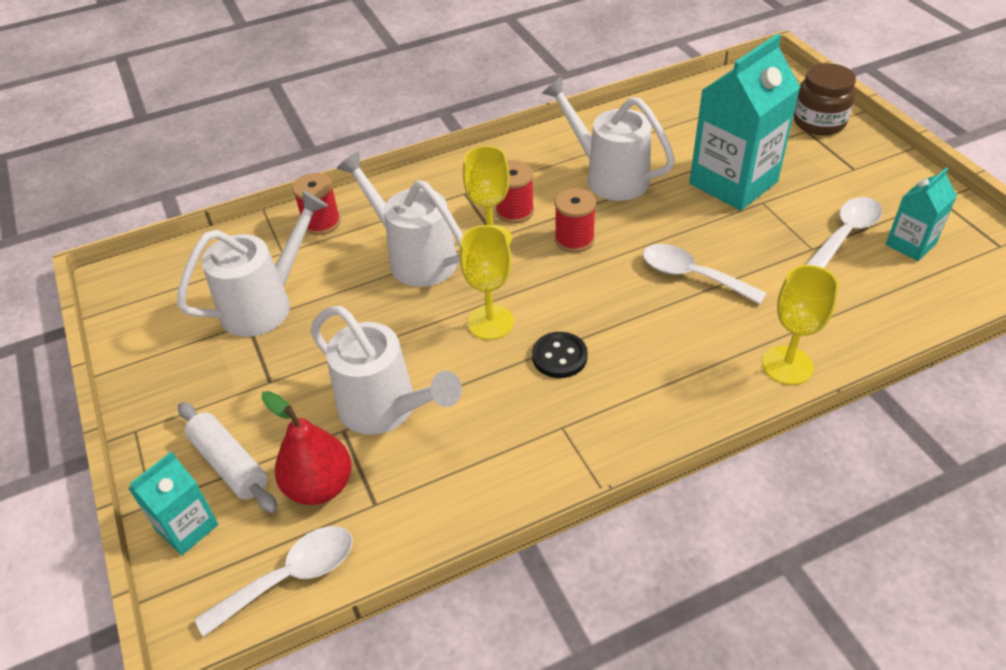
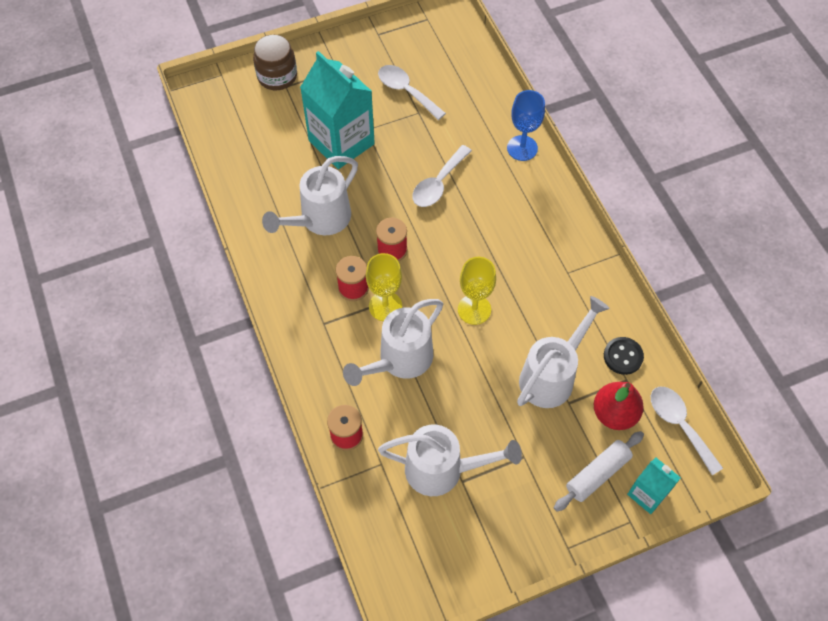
camera: 90 degrees left, 15 degrees up
(265, 304) = (443, 470): white watering can -> white watering can turned 135 degrees clockwise
(559, 356) = (509, 269): black button -> black button (623, 356)
(787, 365) = (522, 148): yellow goblet -> blue goblet
(910, 244) = (420, 61): turquoise carton -> none

